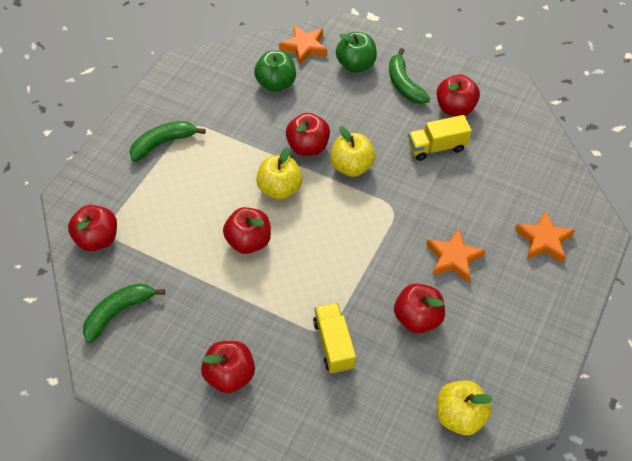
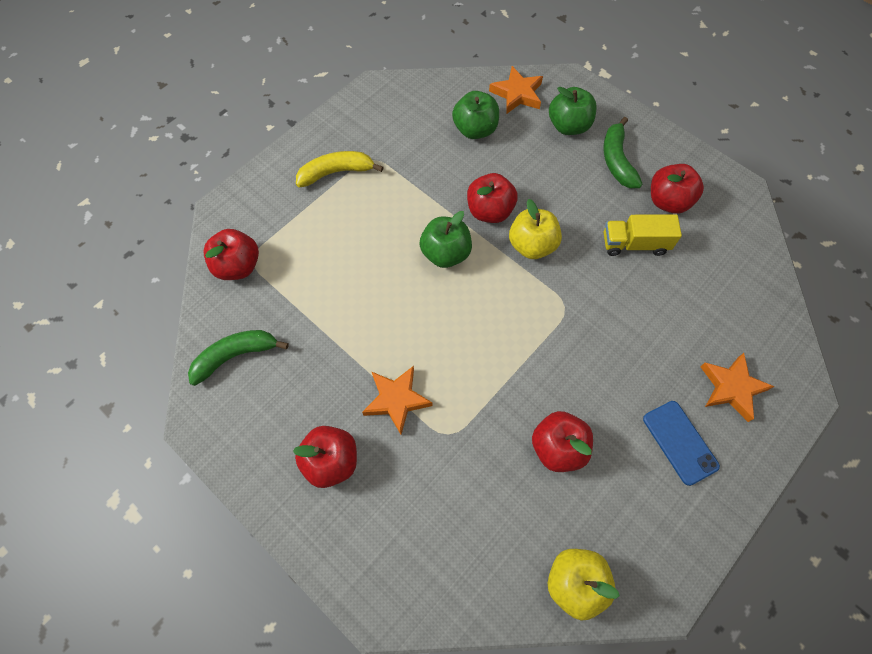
camera: 15 degrees right, 10 degrees up
(163, 143) = (336, 172): green banana -> yellow banana
(249, 241) = (395, 307): red apple -> none
(280, 189) = (445, 253): yellow apple -> green apple
(334, 344) = (454, 454): yellow truck -> none
(453, 258) = (619, 383): orange star -> orange star (396, 400)
(514, 290) = (680, 442): none -> blue phone

